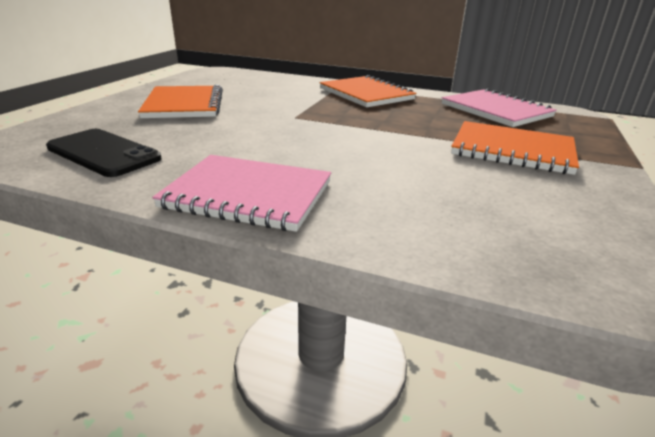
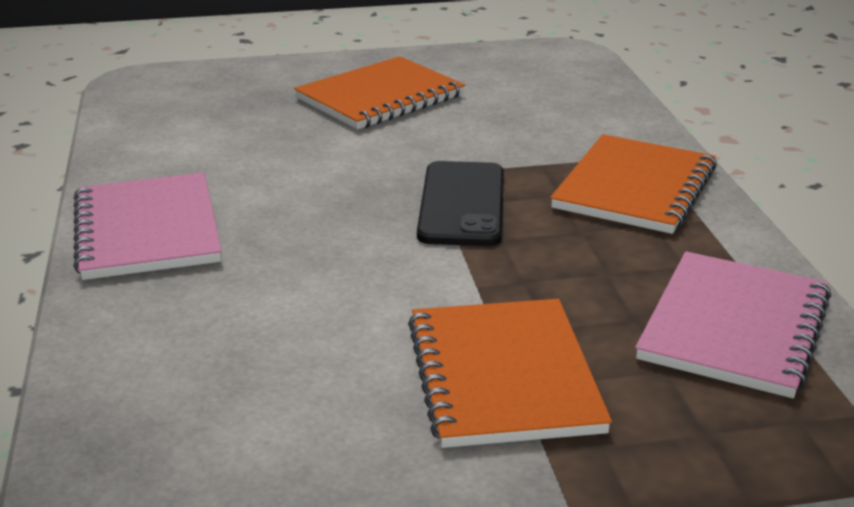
camera: 60 degrees right, 0 degrees up
(103, 153) = (180, 126): black phone -> black phone (461, 204)

